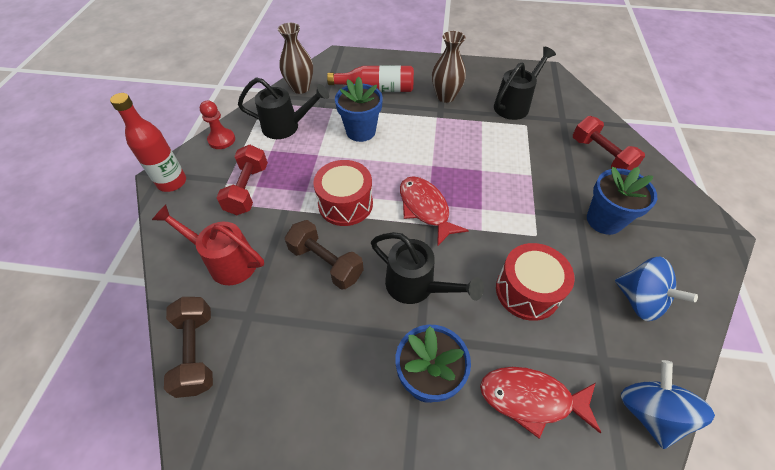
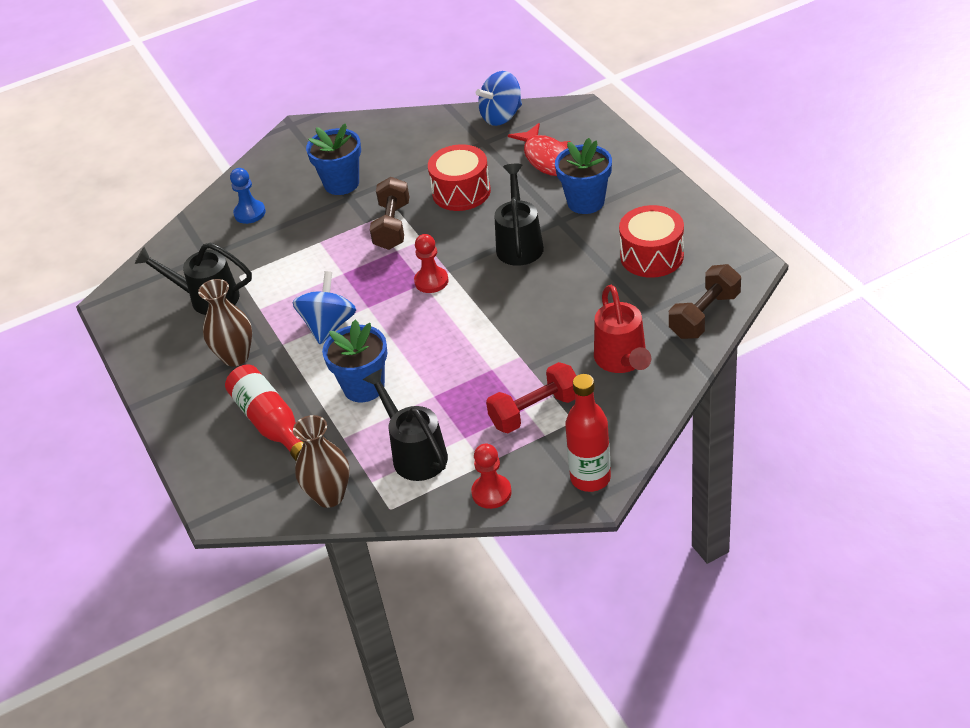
camera: 120 degrees left, 10 degrees down
(326, 263) = (554, 302): brown dumbbell -> brown dumbbell (392, 226)
(345, 204) = (479, 332): red drum -> red drum (652, 256)
(425, 209) = (431, 281): red fish -> red pawn
(600, 156) = (250, 213): red dumbbell -> blue pawn
(639, 300) = (413, 144): blue spinning top -> blue spinning top (329, 326)

